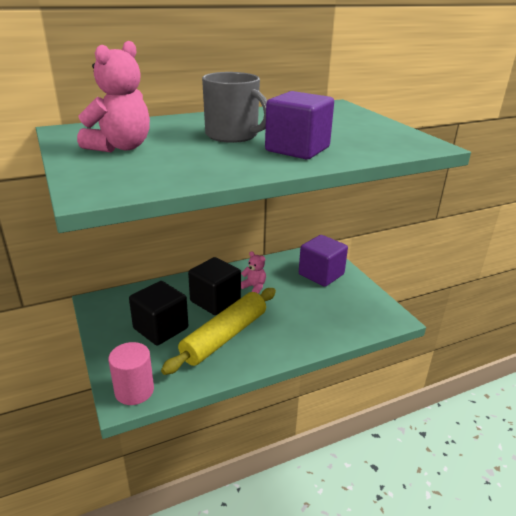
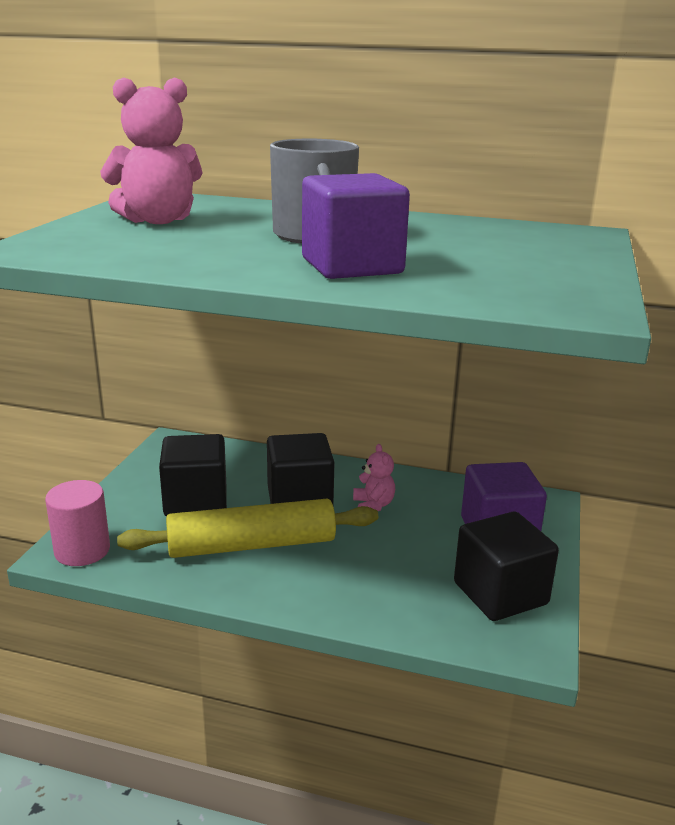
camera: 40 degrees right, 5 degrees down
(356, 302) = (500, 593): none -> black cube

